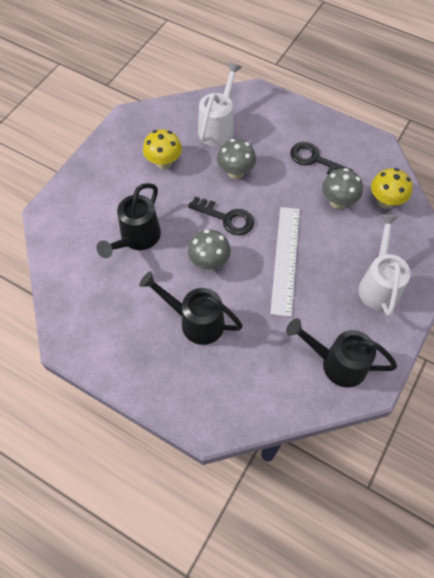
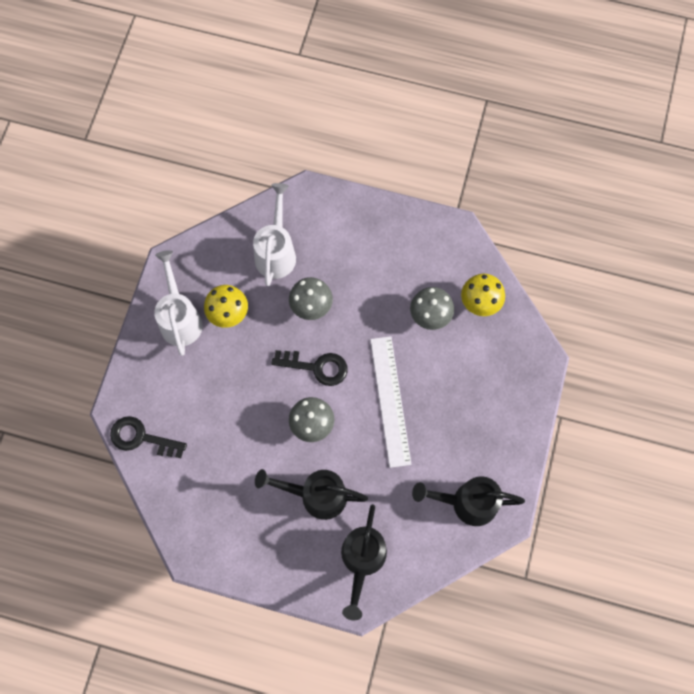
camera: 15 degrees left, 10 degrees up
(137, 238) = (227, 416): black watering can -> black watering can (362, 560)
(315, 160) = (394, 268): black key -> black key (142, 438)
(379, 285) = (491, 405): white watering can -> white watering can (180, 318)

